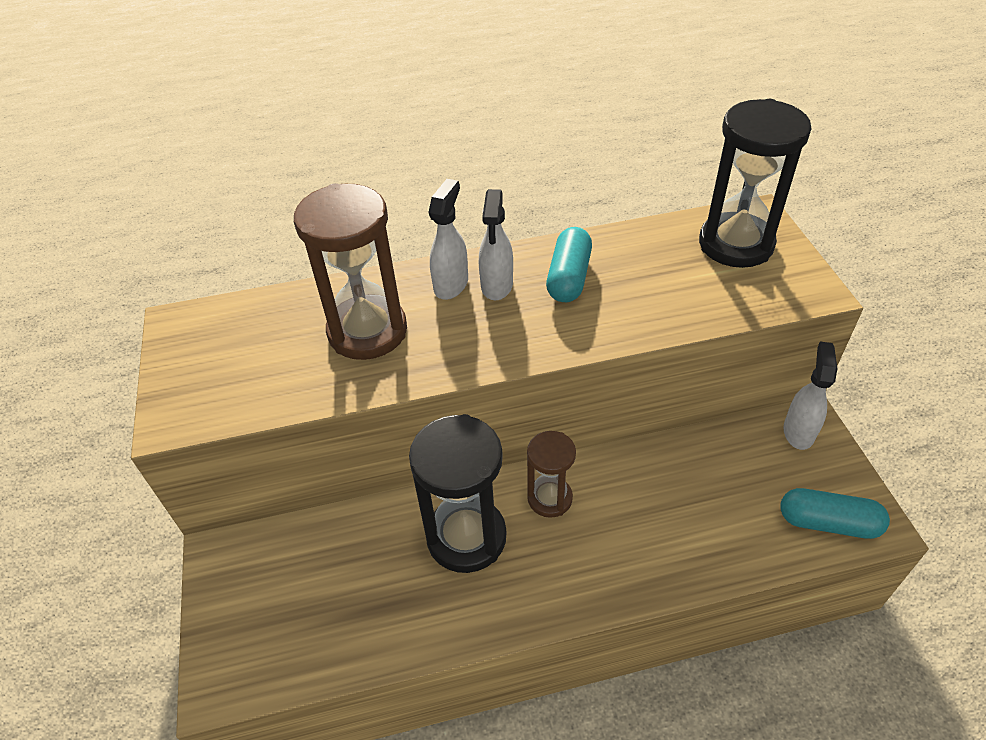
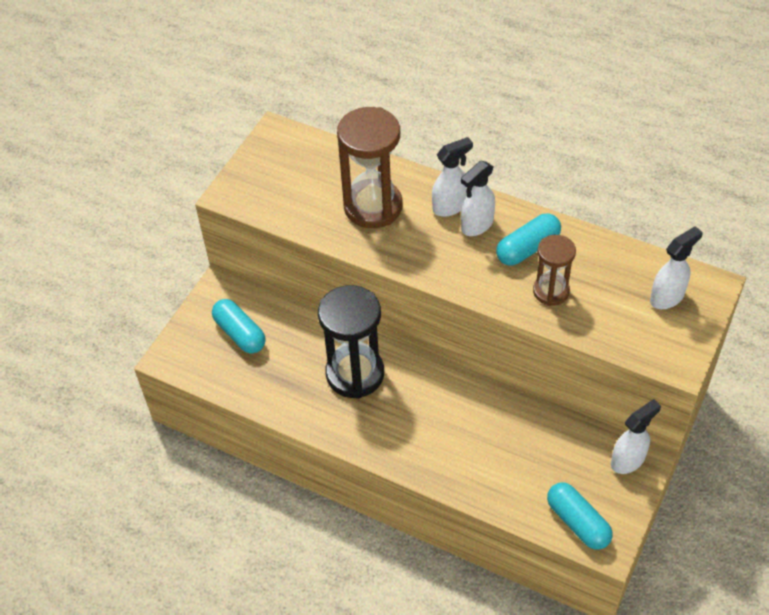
camera: 40 degrees right, 5 degrees up
(289, 587) = (240, 333): none -> turquoise capsule
(549, 498) = (423, 386): brown hourglass -> brown hourglass (551, 291)
(736, 244) = (667, 297): black hourglass -> white spray bottle

